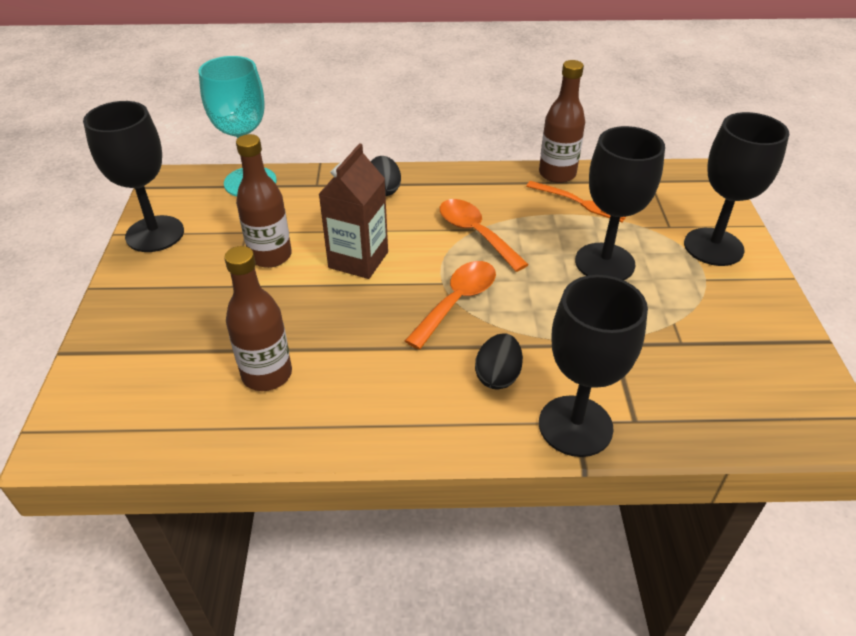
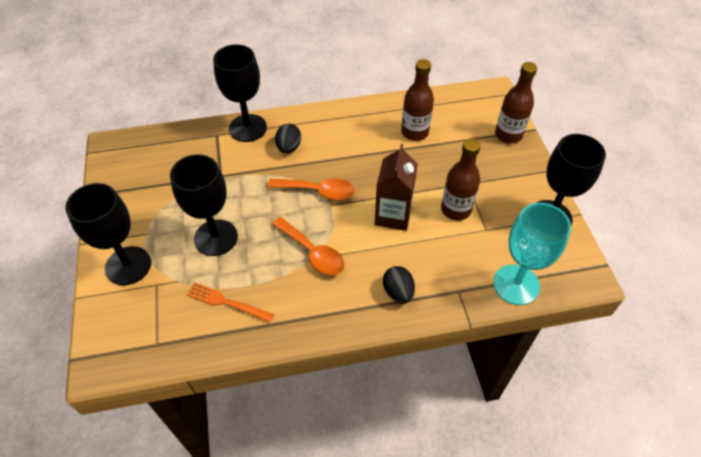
camera: 170 degrees right, 10 degrees up
(457, 301) = (318, 191): orange spoon -> orange spoon turned 105 degrees counterclockwise
(557, 174) = (244, 340): brown bottle -> brown bottle (508, 135)

